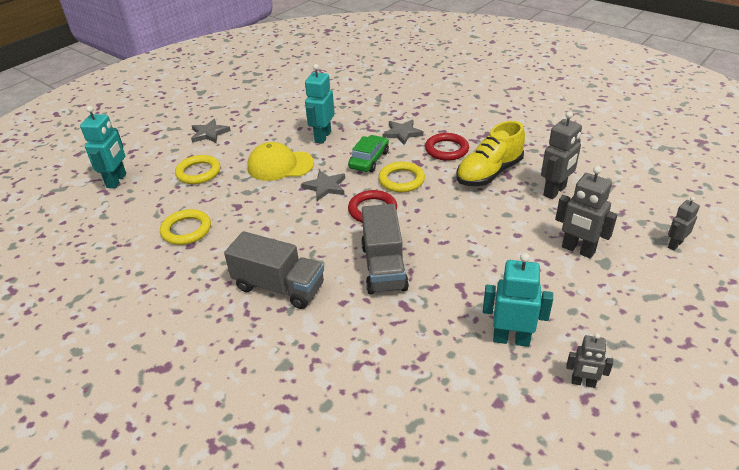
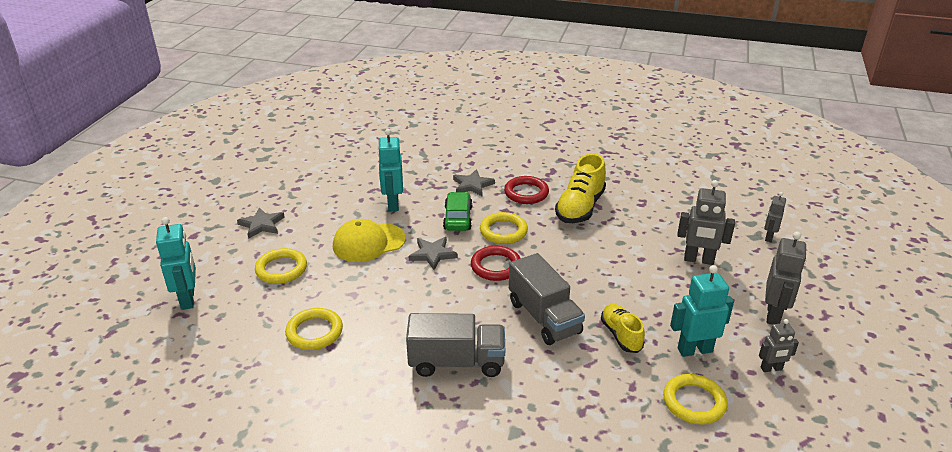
camera: 25 degrees left, 5 degrees down
(445, 303) = (621, 335): none -> yellow shoe
(474, 391) = (694, 402): none -> yellow ring
(555, 191) = (647, 212): grey robot -> grey robot (773, 315)

